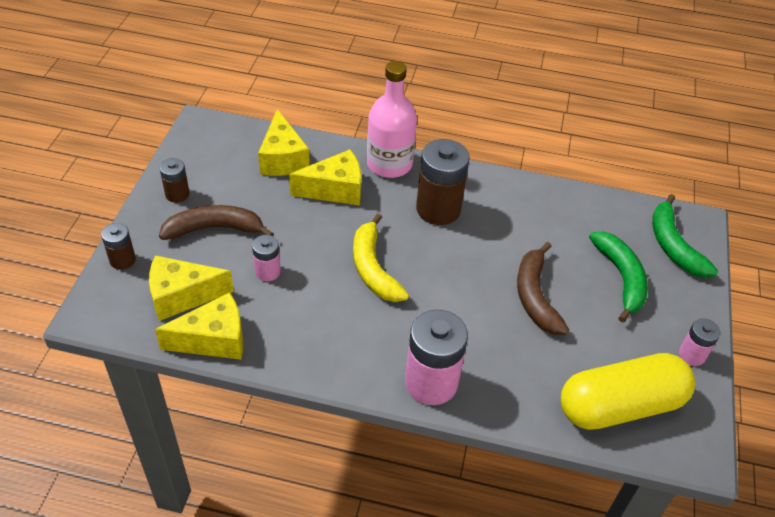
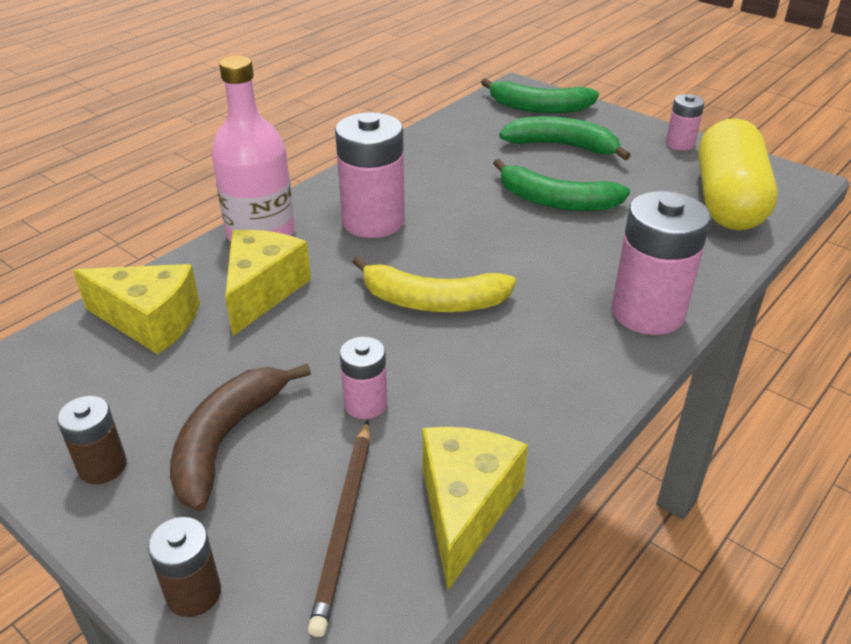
camera: 60 degrees left, 10 degrees down
(182, 296) = (344, 524): yellow cheese -> brown pencil
(438, 209) = (373, 221): brown battery -> pink battery
(535, 296) = (556, 201): brown banana -> green banana

